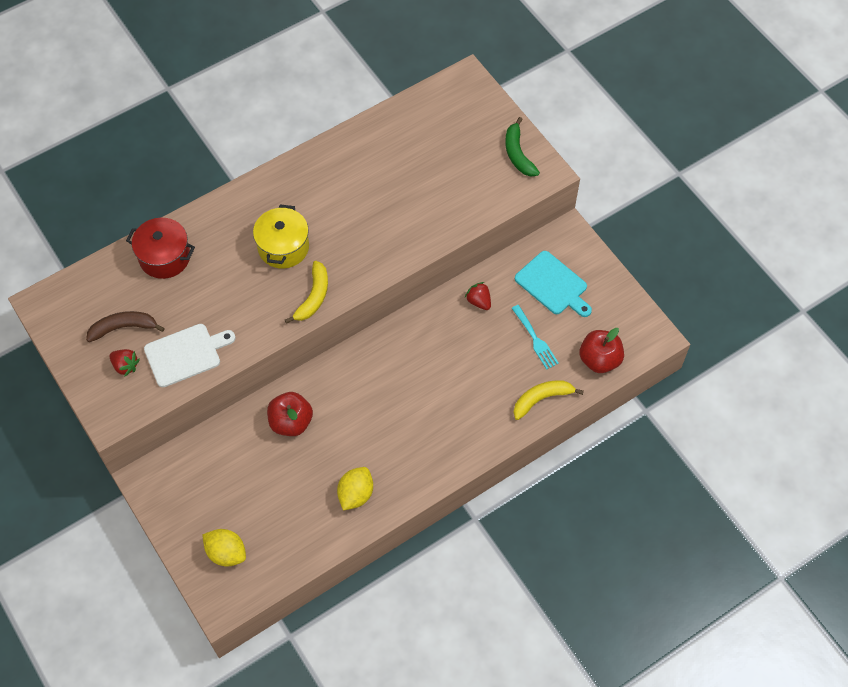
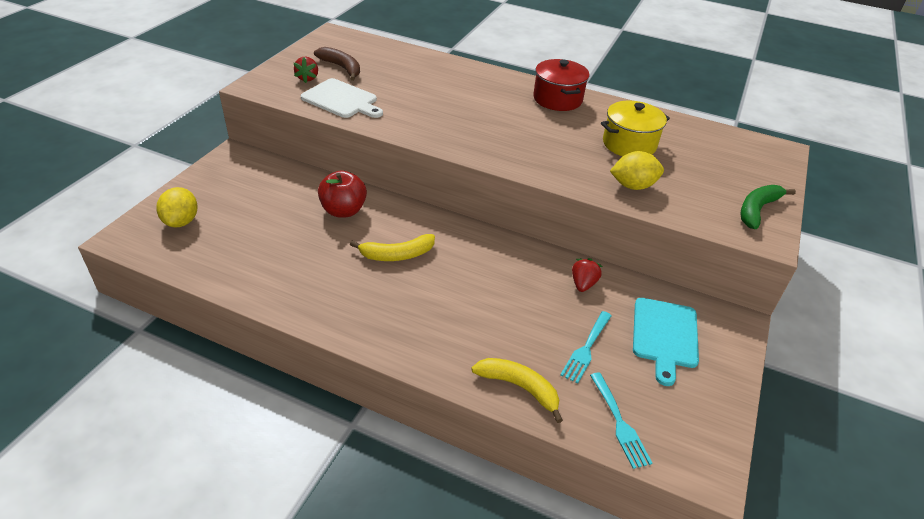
camera: 55 degrees right, 20 degrees down
(164, 257) = (421, 65): red pot -> red pot (557, 99)
(283, 247) = (490, 112): yellow pot -> yellow pot (629, 144)
(313, 297) = (458, 142): yellow banana -> yellow banana (397, 255)
(355, 494) = (293, 281): yellow lemon -> yellow lemon (633, 186)
(599, 360) = (619, 423): red apple -> turquoise fork

